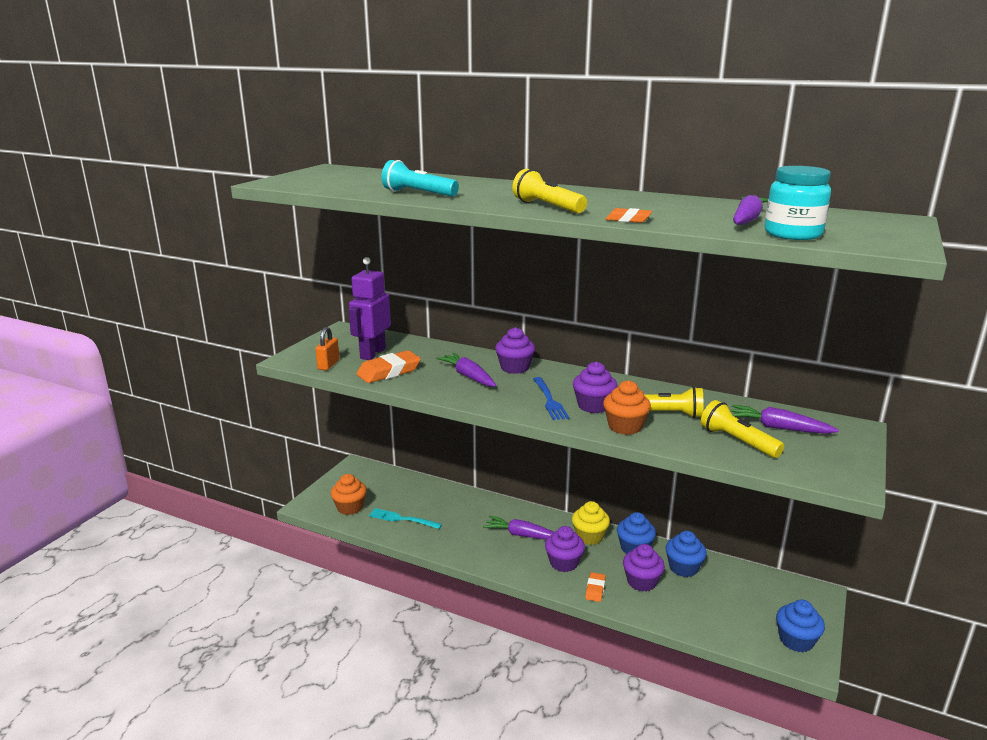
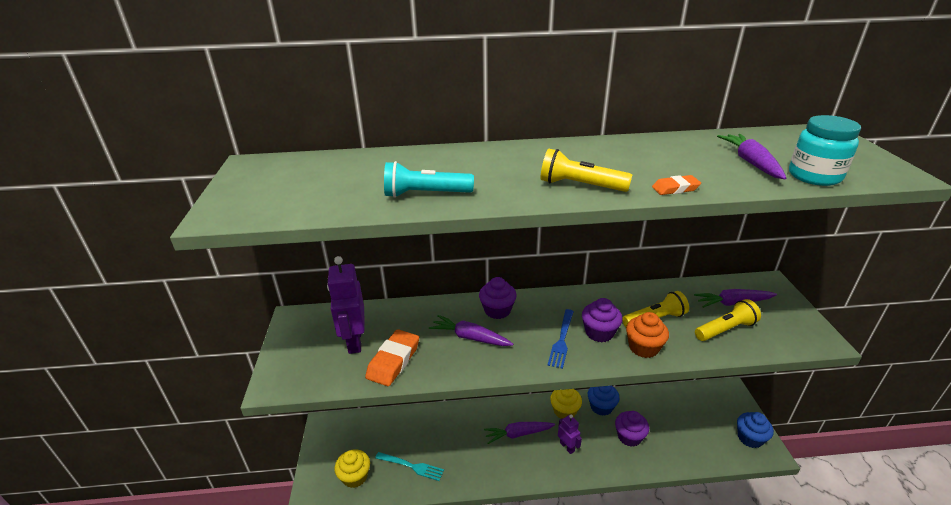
camera: 30 degrees left, 10 degrees up
(328, 365) = (324, 376): orange padlock -> none
(350, 507) = (355, 476): orange cupcake -> yellow cupcake
(402, 519) = (411, 466): turquoise fork -> turquoise fork turned 150 degrees counterclockwise
(549, 400) = (562, 340): blue fork -> blue fork turned 60 degrees clockwise
(563, 563) = (567, 447): purple cupcake -> purple robot
(595, 589) = (606, 461): orange eraser -> none
(683, 568) = (643, 409): blue cupcake -> none
(737, 441) = (725, 329): yellow flashlight -> yellow flashlight turned 135 degrees clockwise

